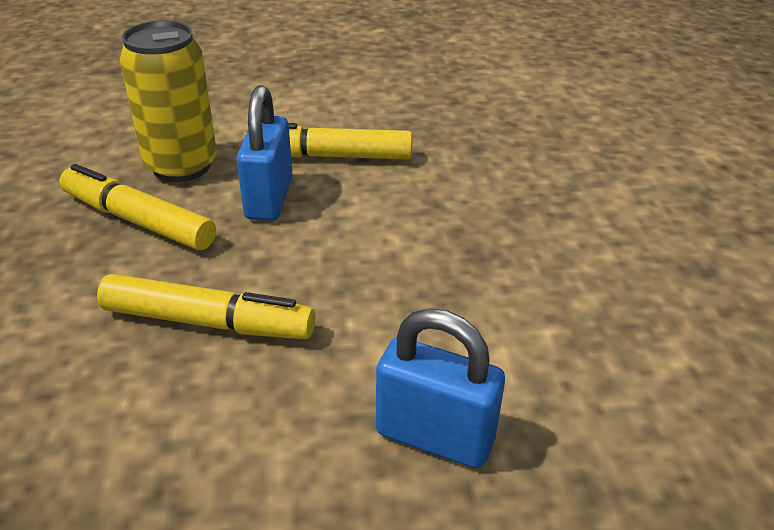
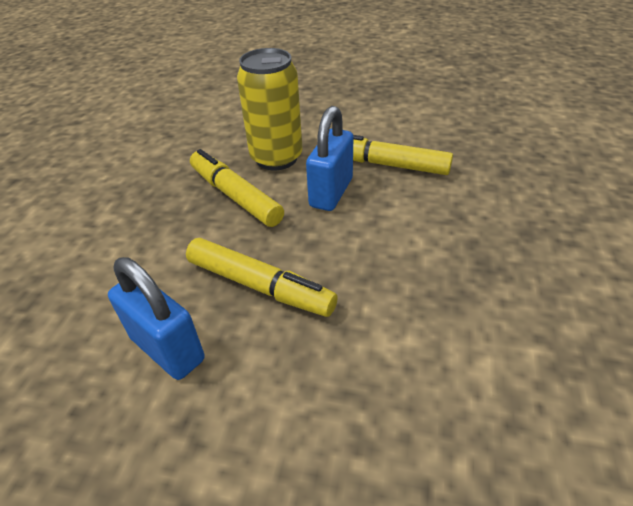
camera: 20 degrees right, 5 degrees up
(435, 436) = (410, 429): blue padlock -> blue padlock (167, 349)

